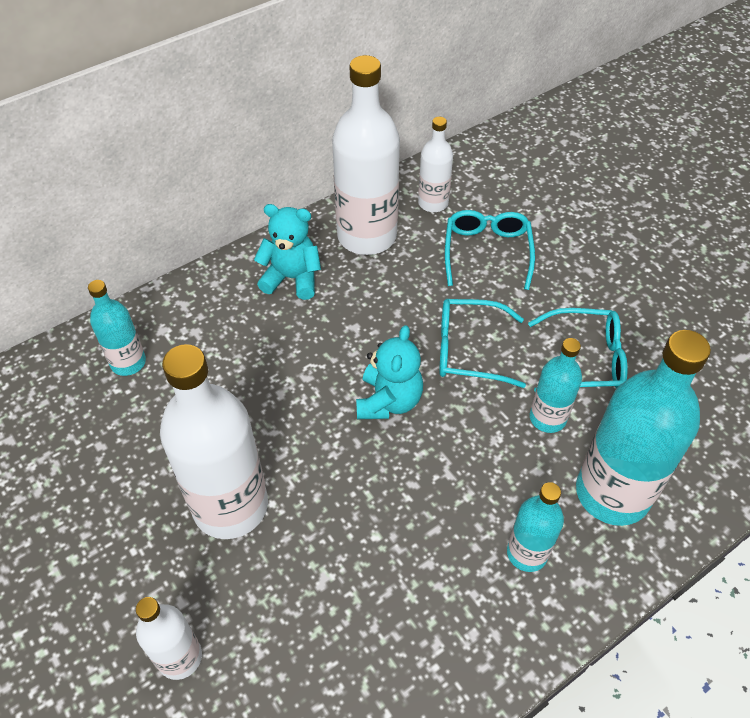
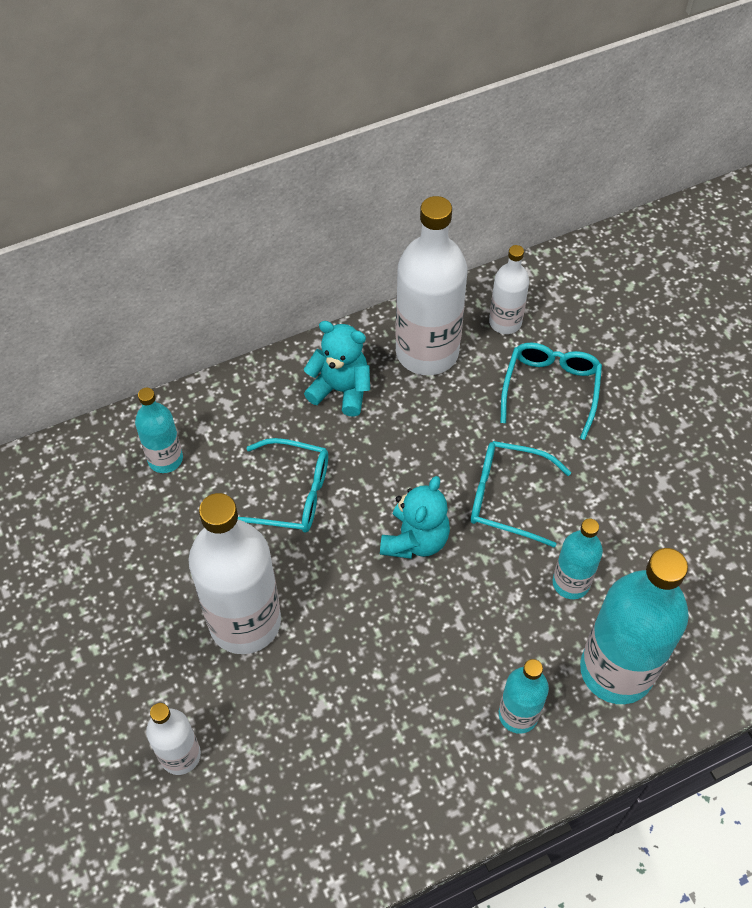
camera: 10 degrees right, 5 degrees up
(584, 359) = (624, 526): turquoise glasses -> turquoise glasses (289, 494)

